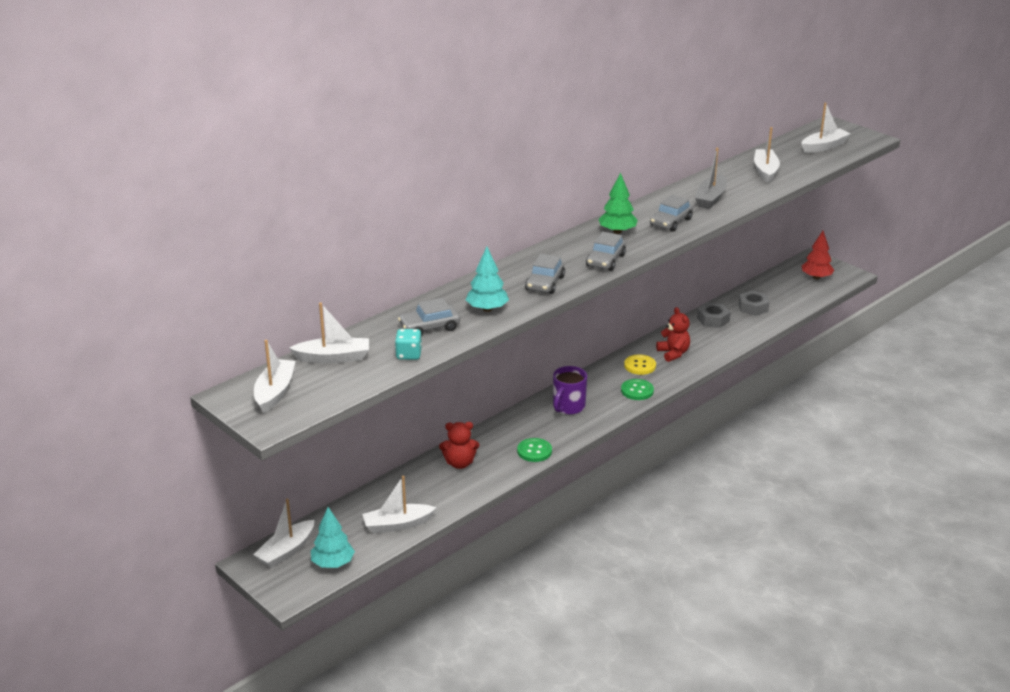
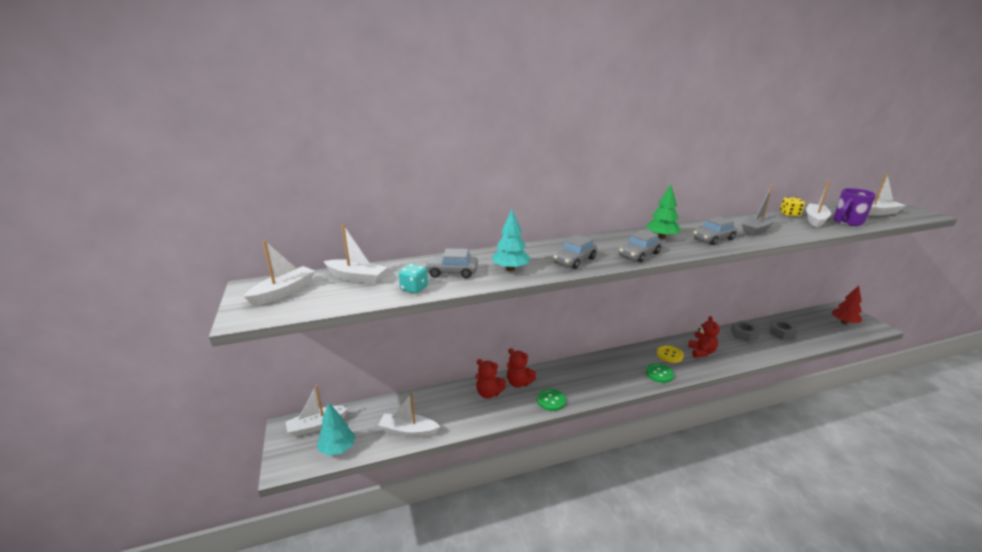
camera: 25 degrees right, 5 degrees down
(486, 443) = (519, 383): none -> red teddy bear
(568, 407) = (597, 372): purple mug -> purple mug (847, 222)
(738, 167) = (790, 214): none -> yellow dice

